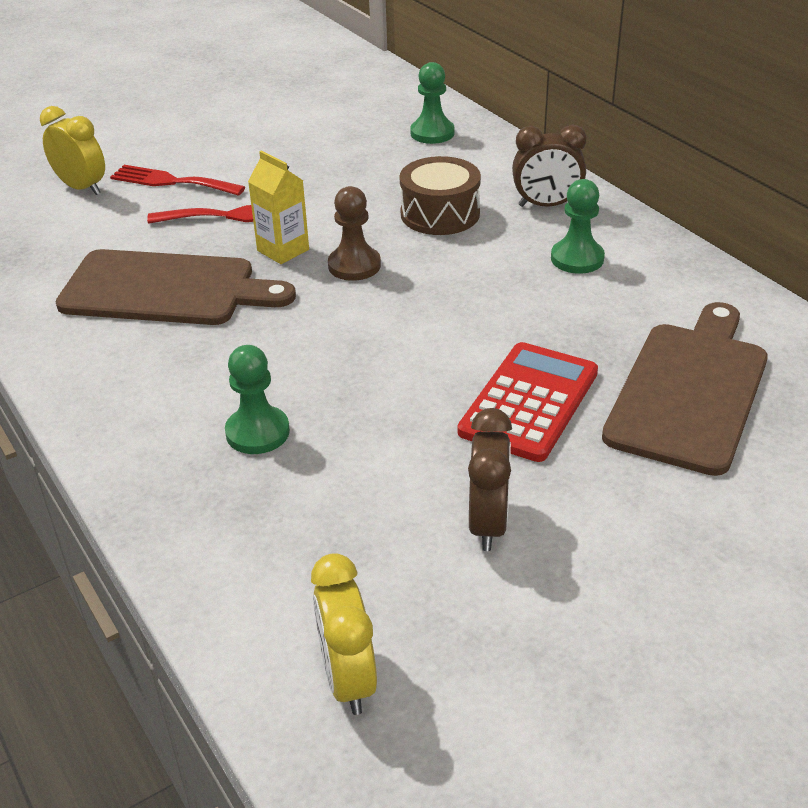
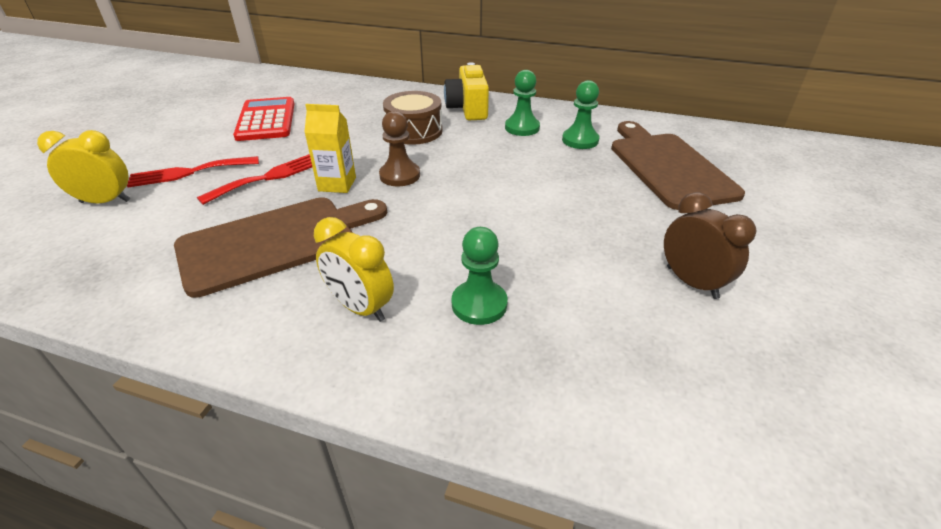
camera: 40 degrees left, 0 degrees up
(348, 679) = (780, 437): yellow clock -> yellow clock (360, 308)
(432, 133) = (350, 94): green pawn -> green pawn (580, 140)
(529, 402) = (608, 206): red calculator -> red calculator (266, 120)
(546, 205) = (468, 109): brown clock -> yellow camera

